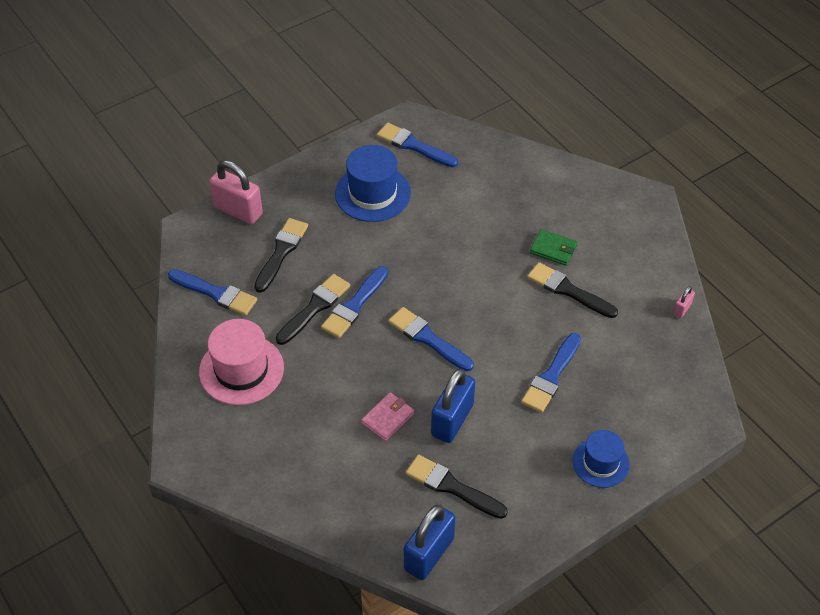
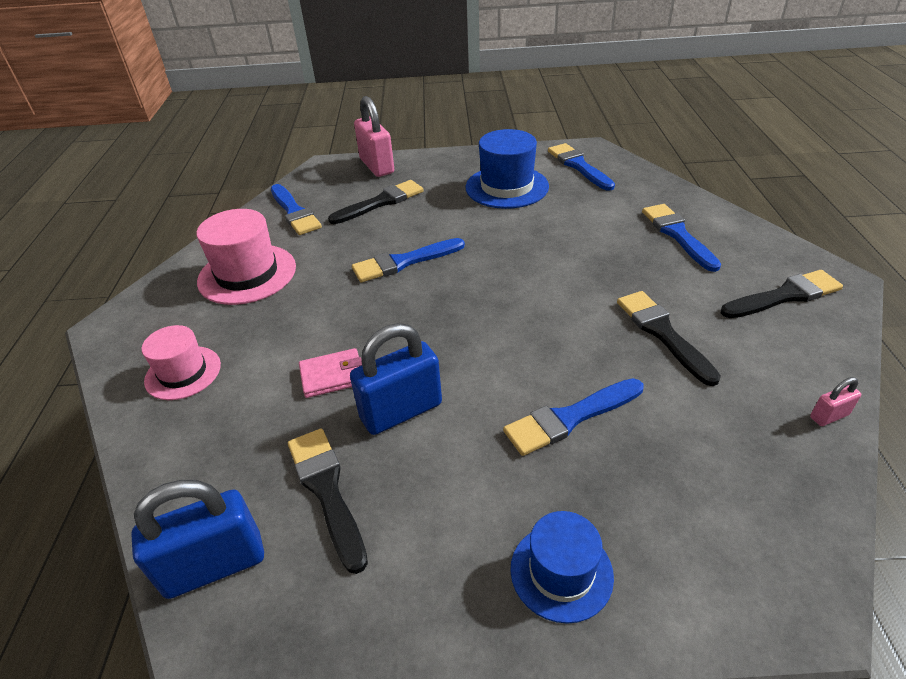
camera: 35 degrees right, 10 degrees down
(283, 466) = (183, 373): none -> pink hat
(315, 307) = (365, 251): black brush -> black brush (784, 296)
(427, 338) = (450, 317): blue brush -> blue brush (677, 235)
(553, 249) = (671, 288): green wallet -> none

